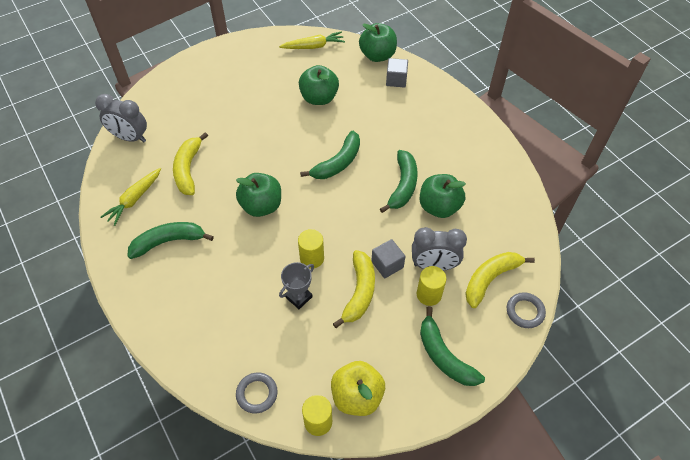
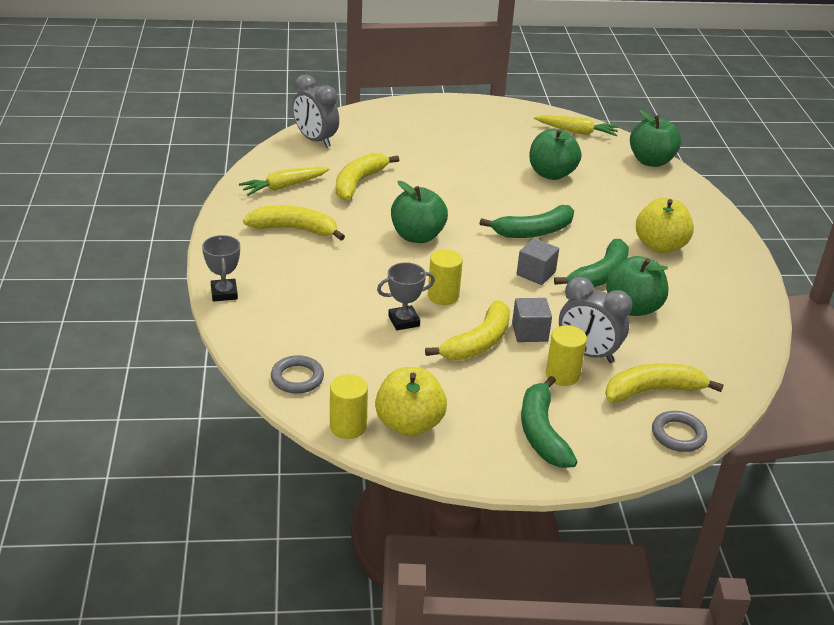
camera: 25 degrees right, 20 degrees down
(154, 335) = (224, 293): none -> grey trophy
(168, 242) = (294, 229): green banana -> yellow banana
(396, 80) = (659, 187): grey cube -> grey cube (536, 273)
(425, 138) = (660, 246): none -> yellow apple

